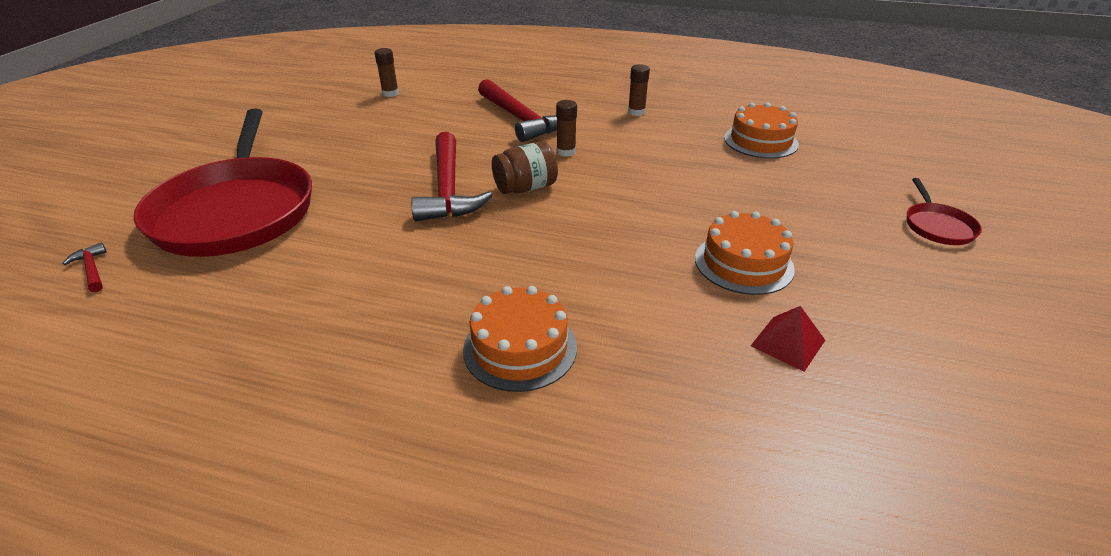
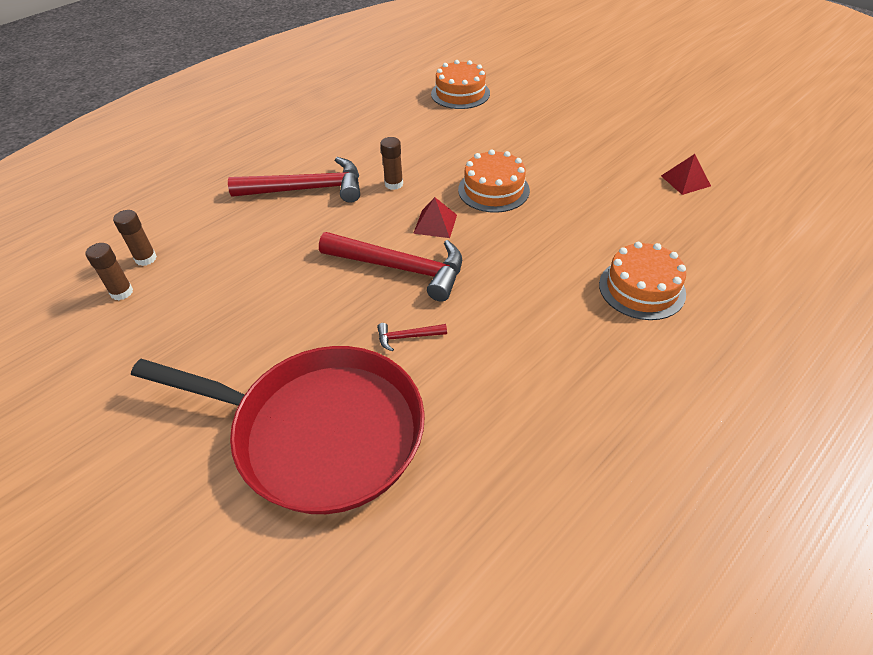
camera: 60 degrees left, 10 degrees up
(92, 269) = (356, 580): red hammer -> red hammer (407, 337)
(525, 188) = (435, 224): brown jar -> red pyramid
(636, 112) = (359, 126): brown glue stick -> brown glue stick (122, 292)
(743, 263) = (603, 163): orange cake -> orange cake (493, 190)
(937, 226) = (608, 83): red pan -> none

